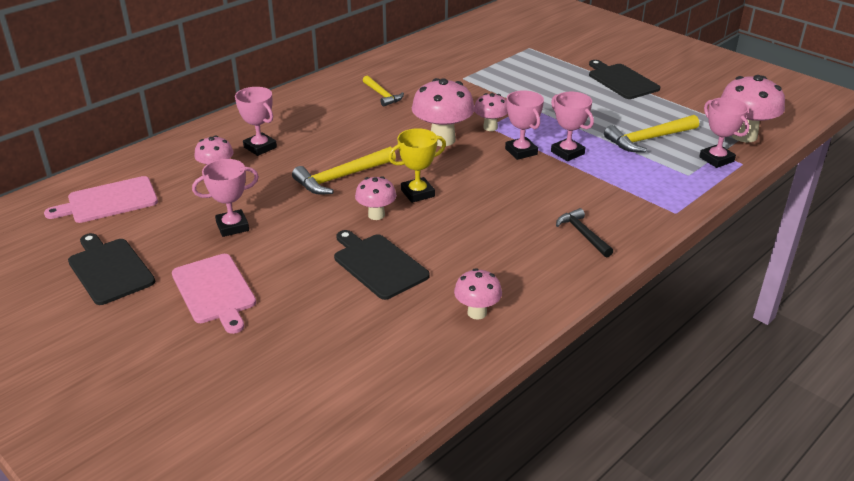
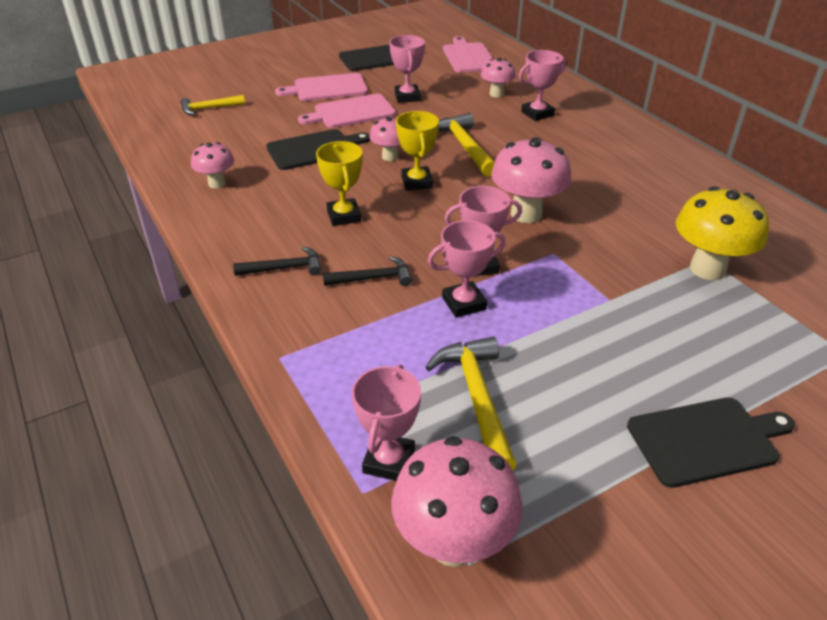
camera: 105 degrees right, 5 degrees up
(281, 258) = (351, 112): none -> pink cutting board
(382, 95) = (651, 190): yellow hammer -> yellow hammer (209, 108)
(474, 78) = (707, 269): none -> yellow mushroom
(490, 127) = (550, 254): pink mushroom -> none
(492, 221) = (344, 216): none -> yellow trophy
(566, 191) = (373, 278): none -> black hammer
(716, 159) = (388, 461): pink trophy -> pink trophy turned 60 degrees counterclockwise

